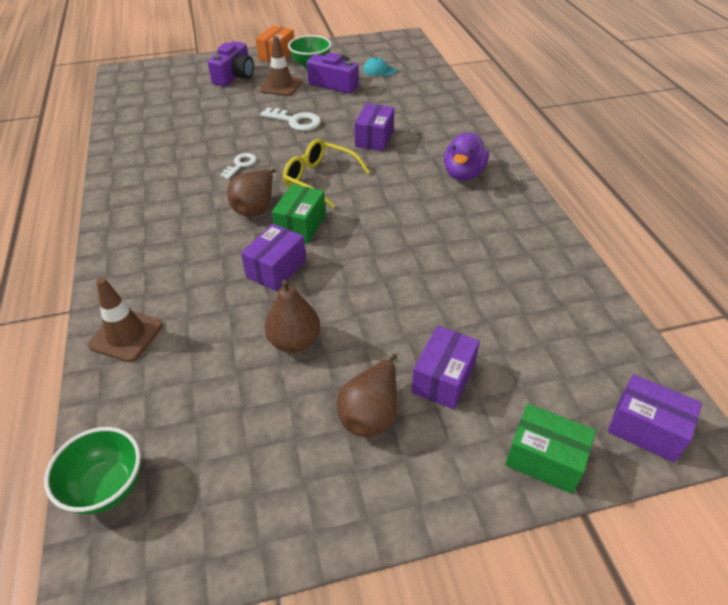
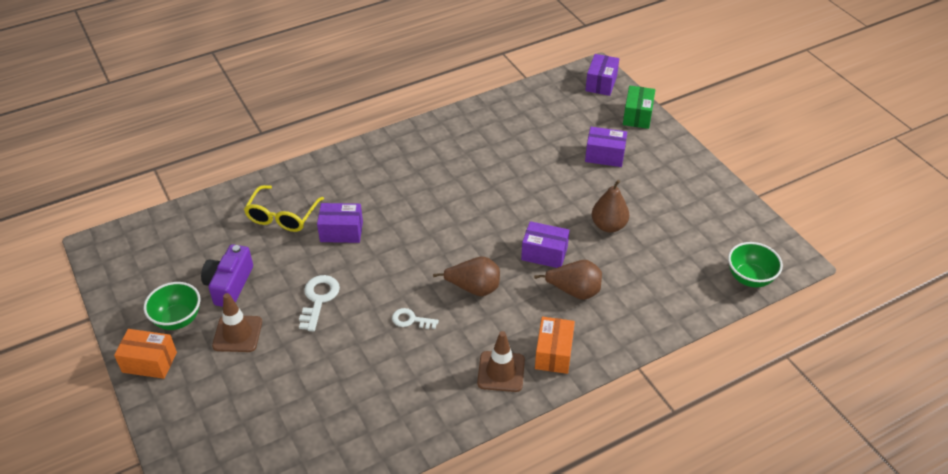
camera: 105 degrees left, 0 degrees up
(126, 335) = (646, 317): brown traffic cone -> brown traffic cone (501, 371)
(136, 246) = (553, 353): none -> orange box
(234, 76) = (214, 389): purple camera -> none
(301, 225) = (488, 252): green box -> none
(319, 179) = (419, 256): yellow glasses -> yellow glasses (282, 216)
(371, 413) = (644, 181): brown pear -> brown pear (574, 291)
(379, 70) = (191, 253): turquoise cap -> none
(463, 174) = (387, 167): purple duck -> none

